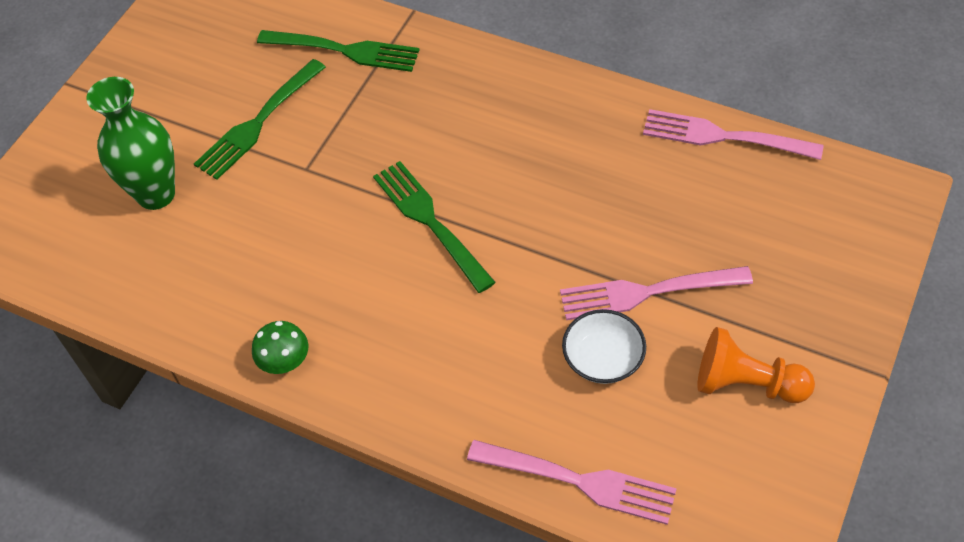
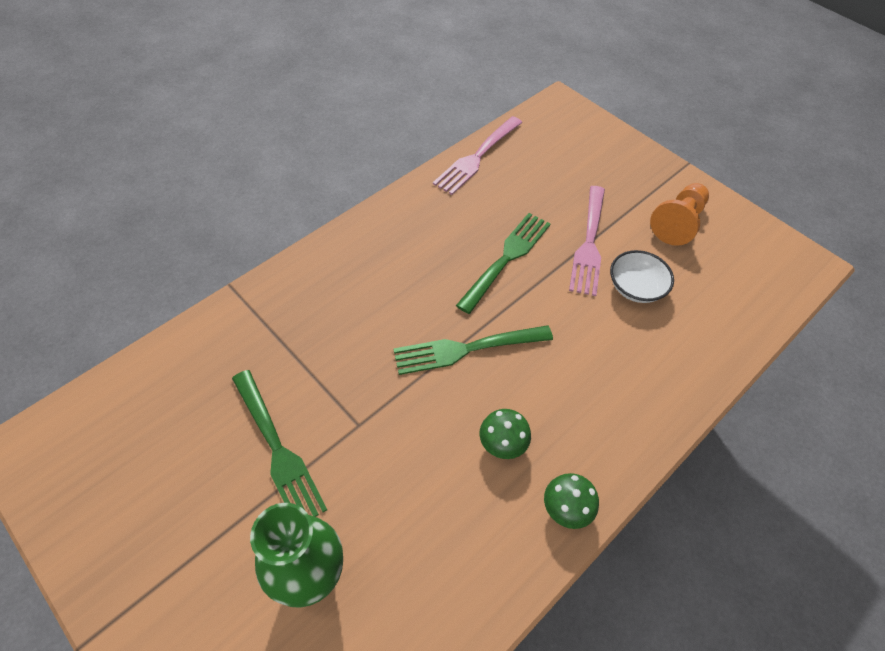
camera: 75 degrees left, 0 degrees up
(333, 287) = (502, 443): none -> green mushroom
(344, 51) = (238, 350): green fork -> green fork (507, 258)
(579, 482) = (732, 337): pink fork -> none

